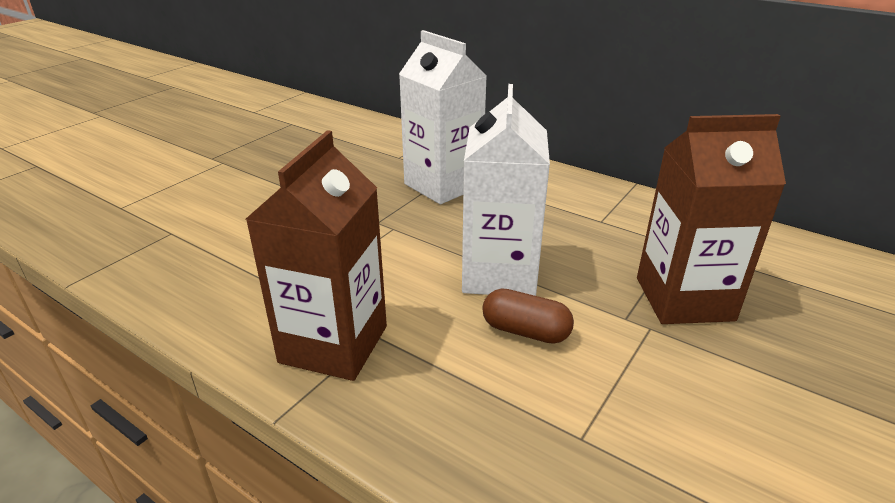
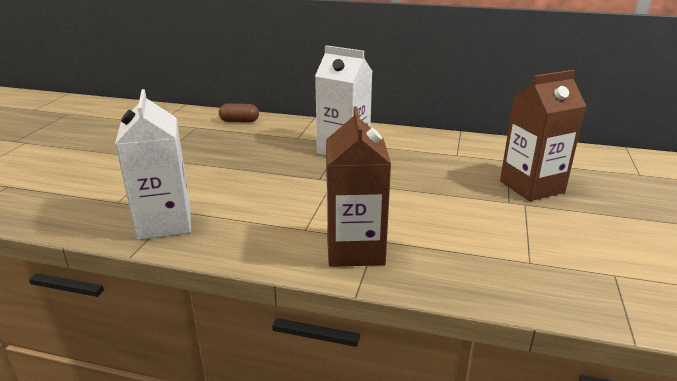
camera: 20 degrees left, 5 degrees down
(499, 274) = (421, 193): white carton -> white carton (164, 223)
(525, 331) = (461, 219): brown capsule -> brown capsule (239, 121)

